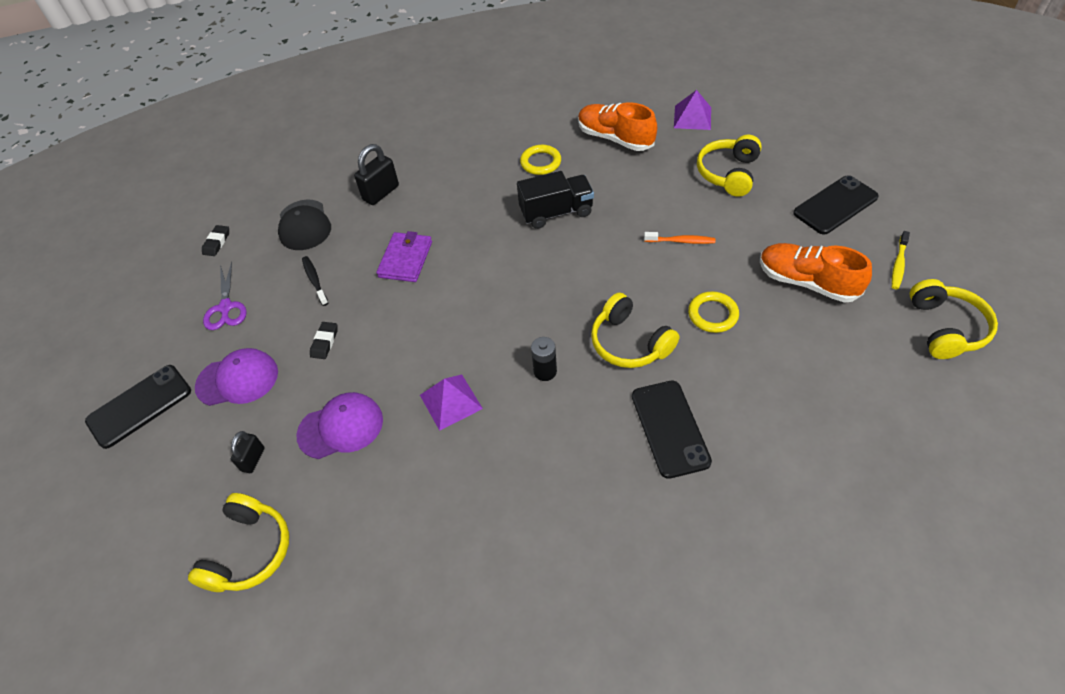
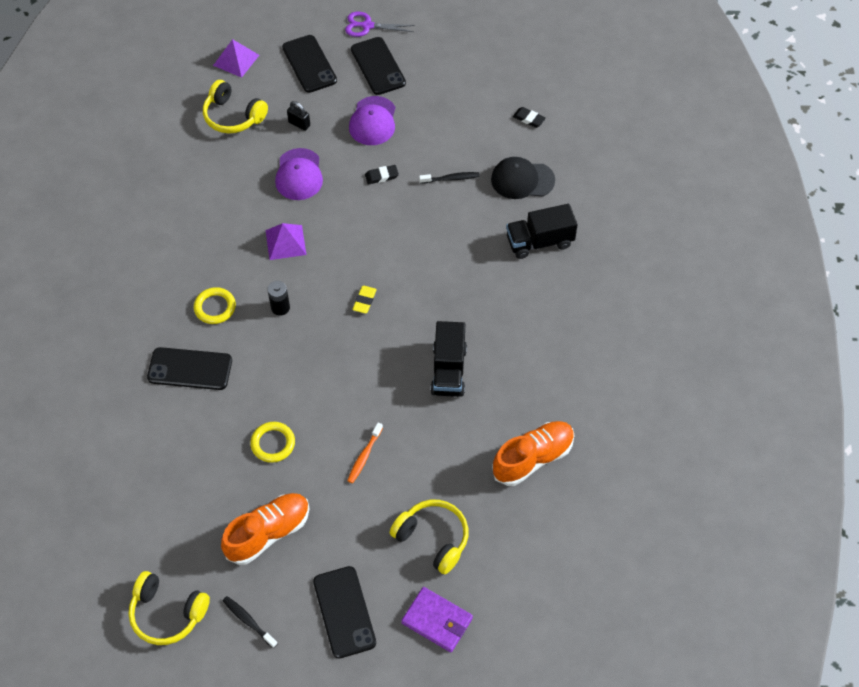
camera: 105 degrees right, 5 degrees up
(137, 489) = (309, 64): none -> black phone
(226, 307) = (449, 119): purple scissors -> purple scissors (367, 26)
(324, 342) = (381, 176): black eraser -> black eraser turned 45 degrees counterclockwise
(381, 193) = (539, 242): black padlock -> black truck
(405, 259) = (444, 244): purple wallet -> purple wallet (437, 621)
(504, 300) = (364, 301): none -> yellow eraser
(540, 162) = (525, 380): yellow ring -> yellow ring (215, 307)
(629, 343) = (277, 373): yellow headphones -> none
(692, 117) = (535, 546): purple pyramid -> purple pyramid (236, 60)
(898, 264) = (248, 621): yellow toothbrush -> black toothbrush

